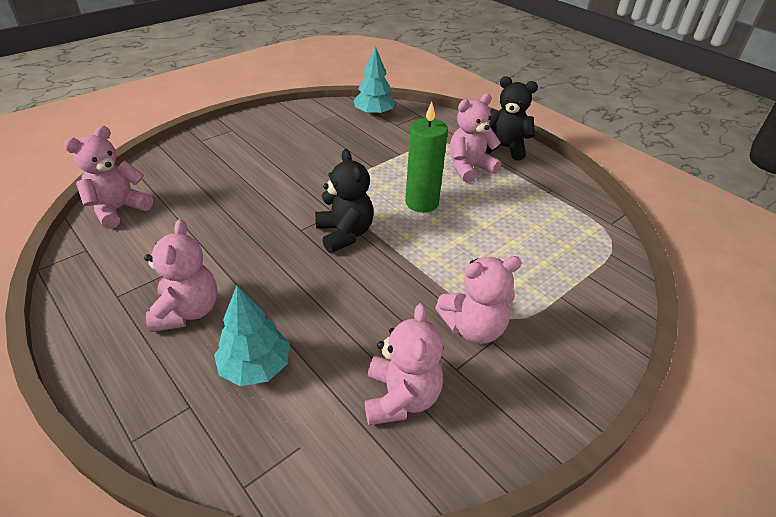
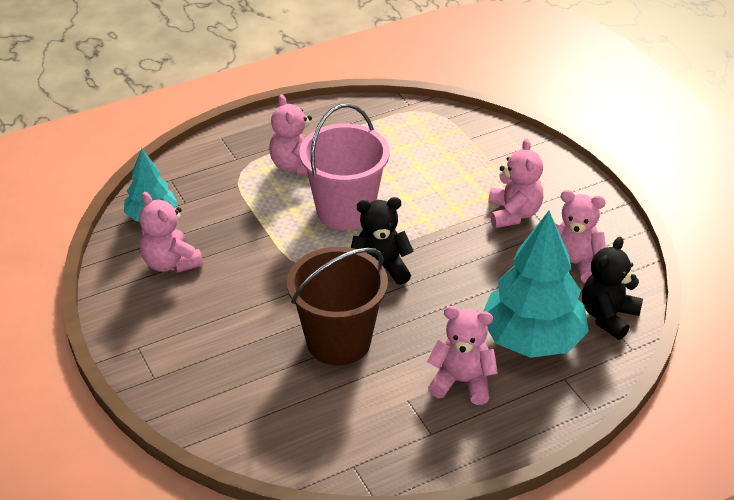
camera: 75 degrees left, 0 degrees up
(119, 209) = (287, 445): pink teddy bear -> pink teddy bear (170, 263)
(243, 221) = (338, 341): none -> brown bucket
(255, 367) = (532, 339): turquoise tree -> turquoise tree, size x1.78
(422, 203) = (345, 210): green candle -> pink bucket
(504, 148) = (267, 133): black teddy bear -> black teddy bear (608, 316)

